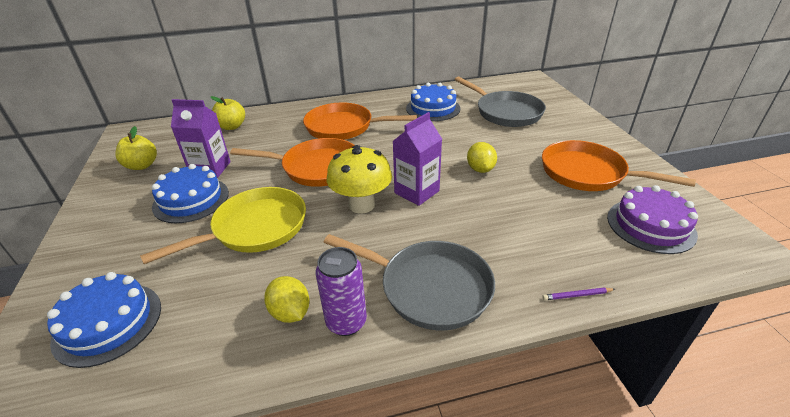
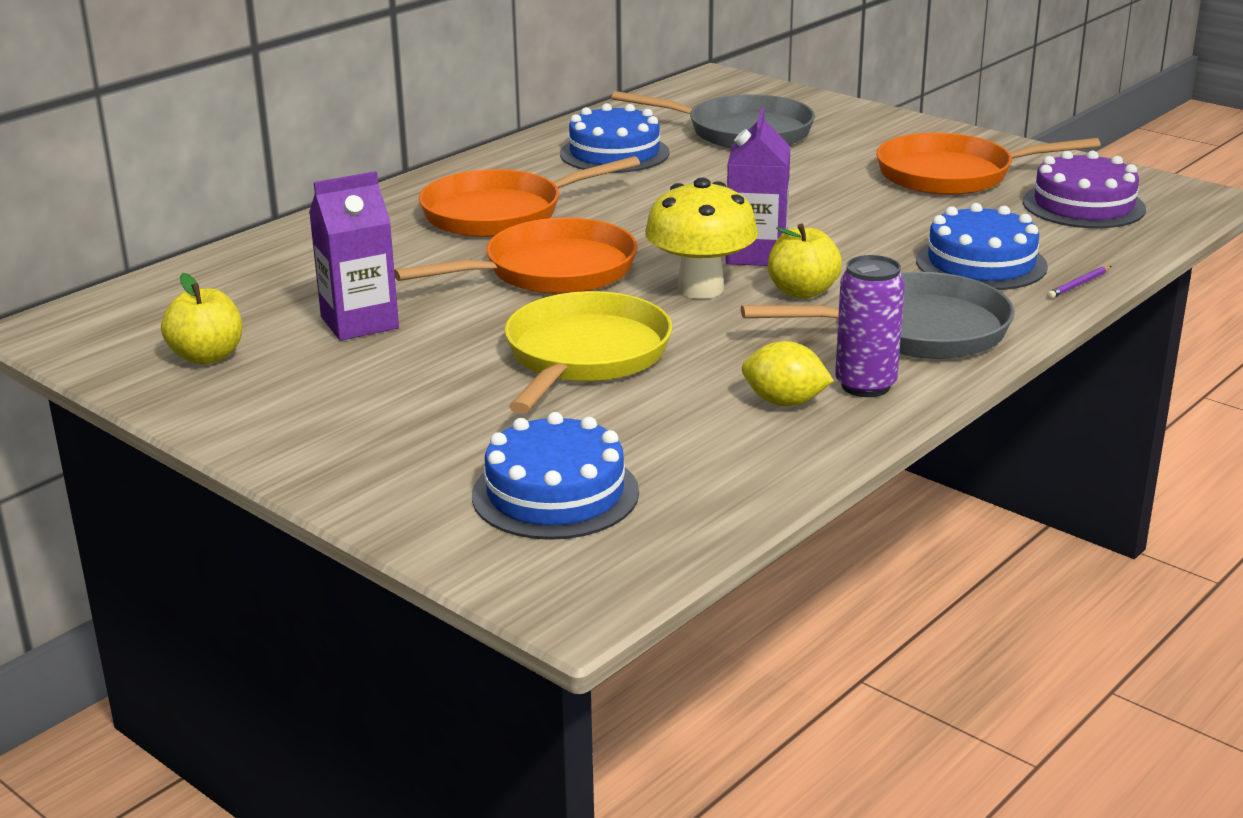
camera: 35 degrees left, 10 degrees down
(191, 199) = (407, 363): blue cake -> blue cake (981, 263)
(232, 126) = (274, 265): yellow apple -> yellow apple (802, 292)
(480, 169) = (807, 207): yellow lemon -> none

